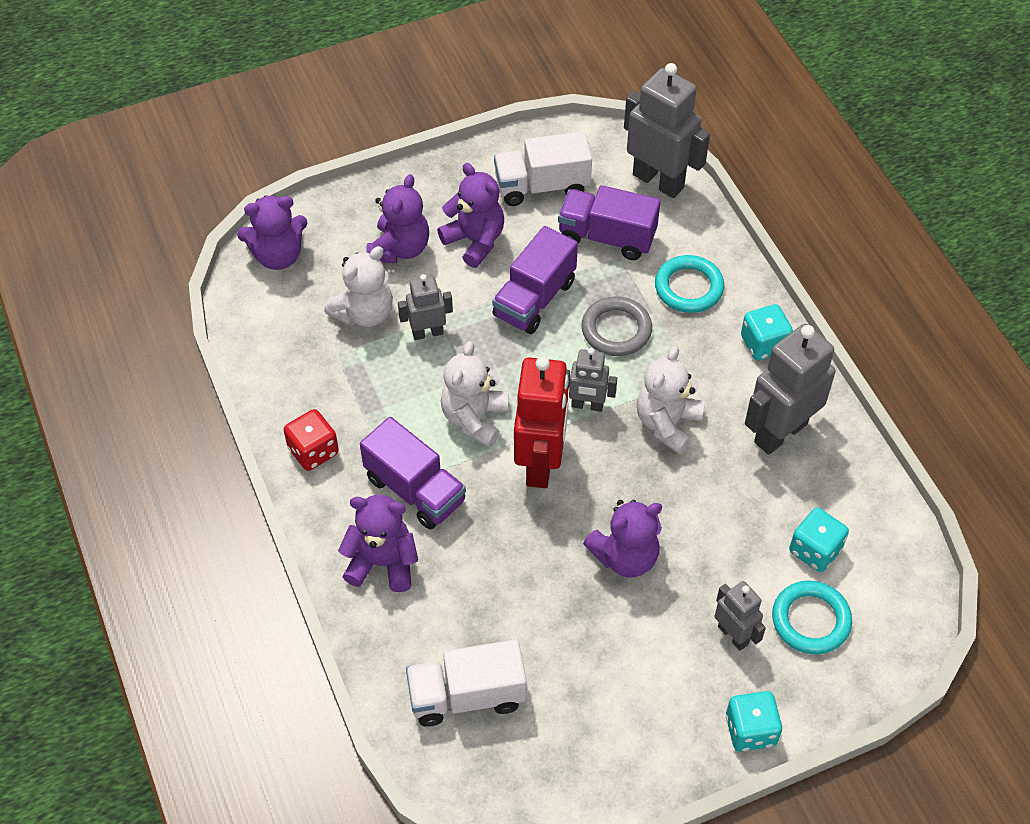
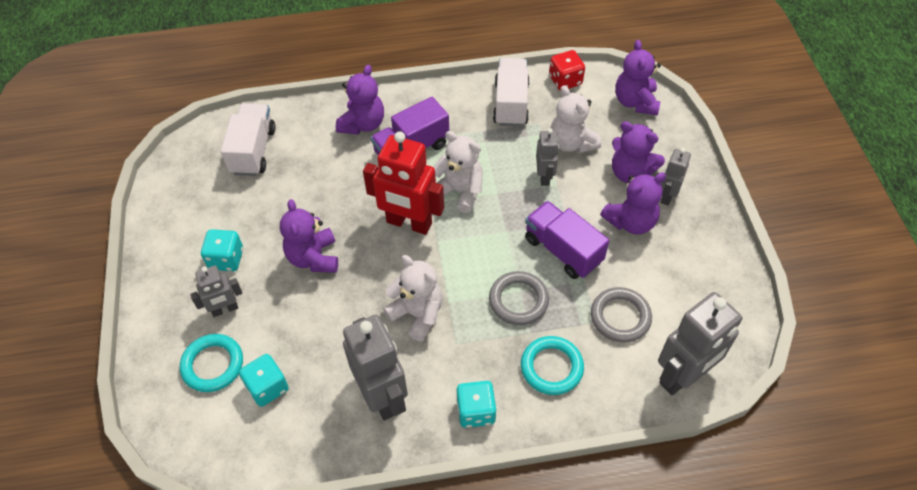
camera: 105 degrees right, 0 degrees up
(313, 451) = (460, 101): red dice -> red dice (565, 80)
(542, 186) = (686, 281): white truck -> white truck (511, 104)
(587, 405) = (450, 263): grey robot -> grey robot (667, 195)
(607, 237) = (620, 317): purple truck -> grey ring
(750, 730) = (153, 300): turquoise dice -> turquoise dice (226, 259)

